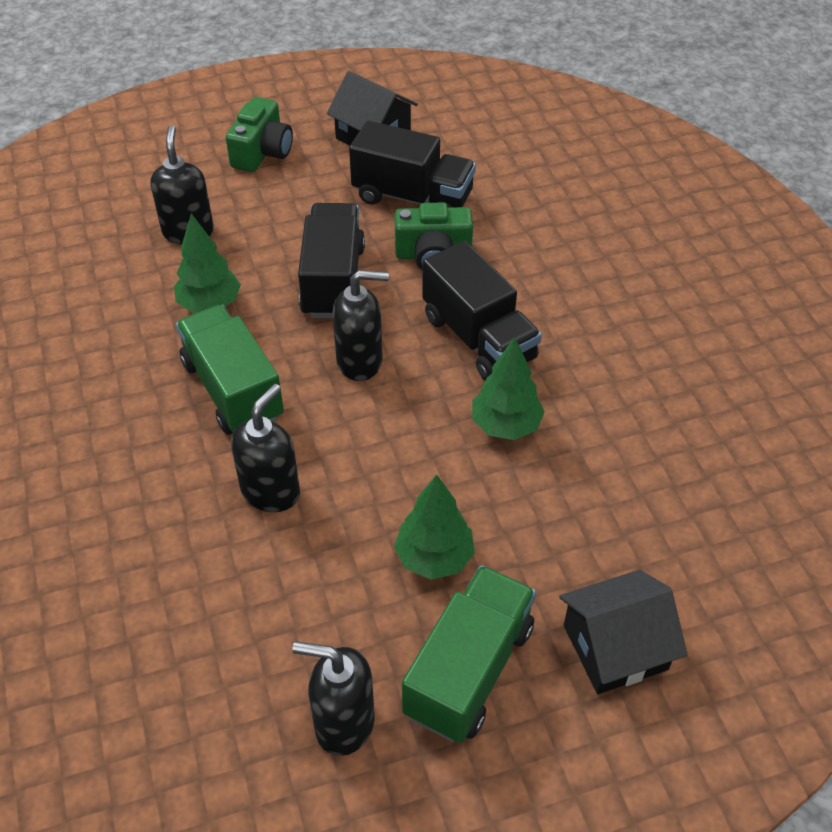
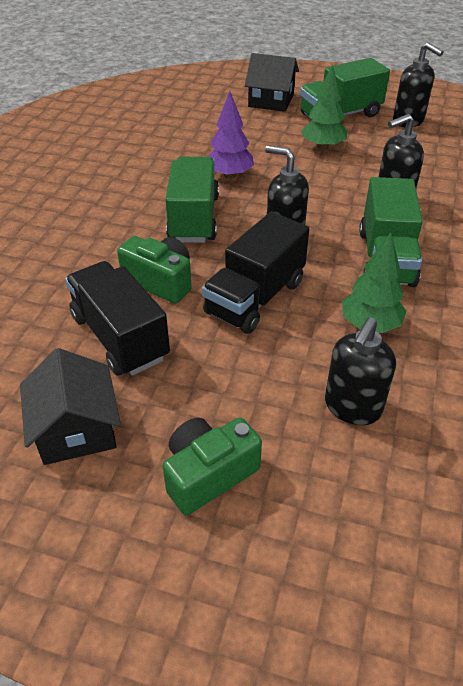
camera: 145 degrees left, 5 degrees down
(478, 338) = (194, 218): black truck -> green truck
(506, 425) = (230, 175): green tree -> purple tree

